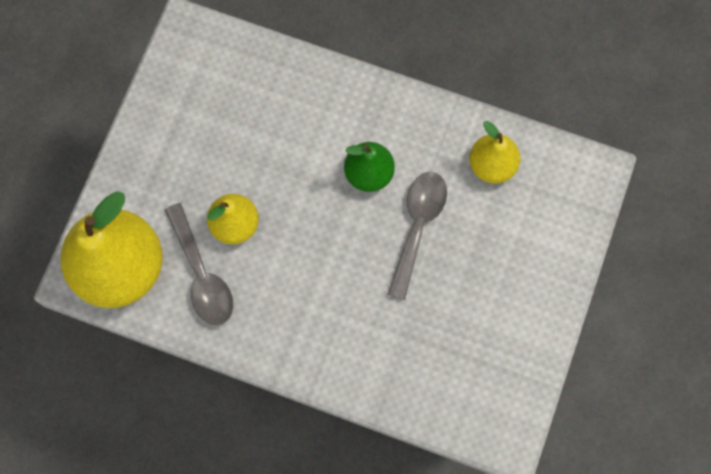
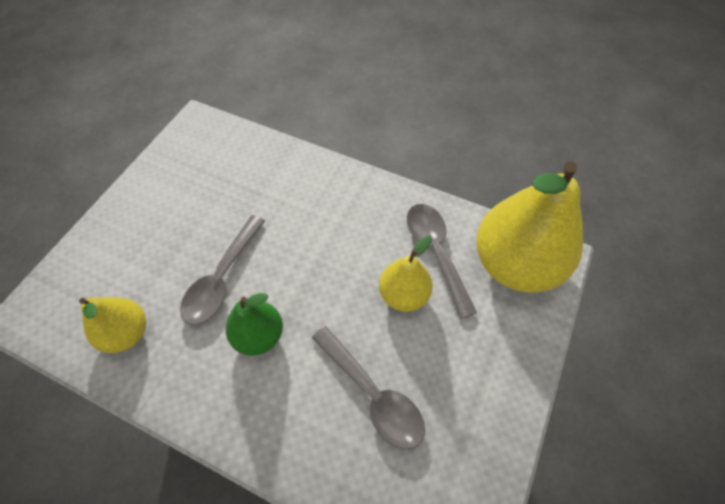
camera: 175 degrees left, 15 degrees down
(260, 131) = (373, 394): none -> grey spoon

